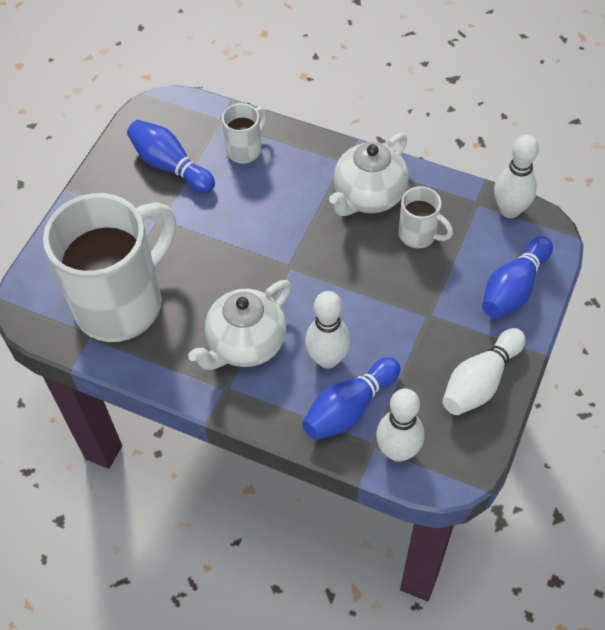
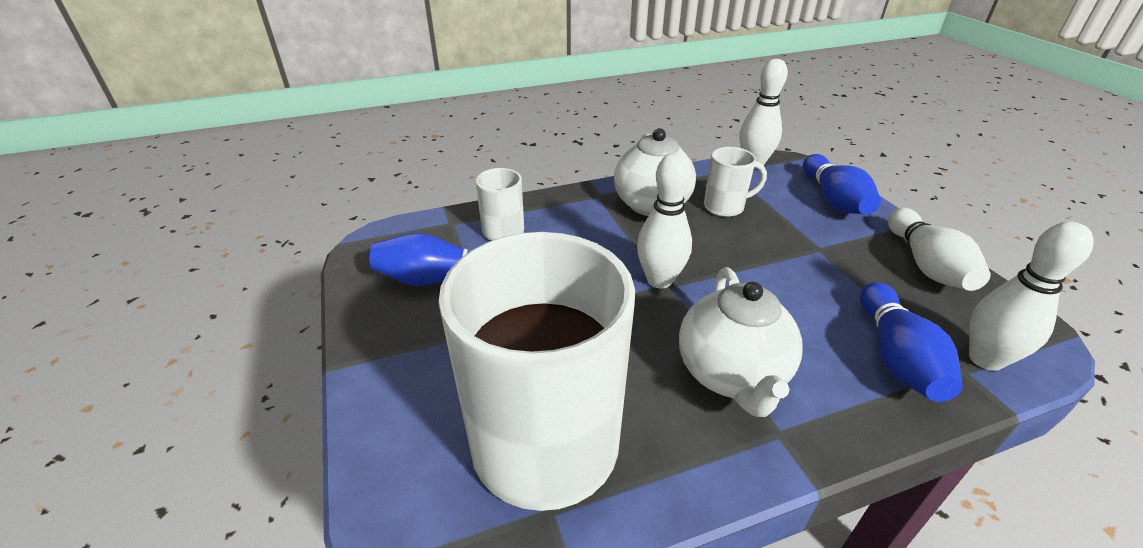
camera: 45 degrees left, 20 degrees down
(327, 359) = (813, 331): white bowling pin -> white bowling pin (659, 280)

